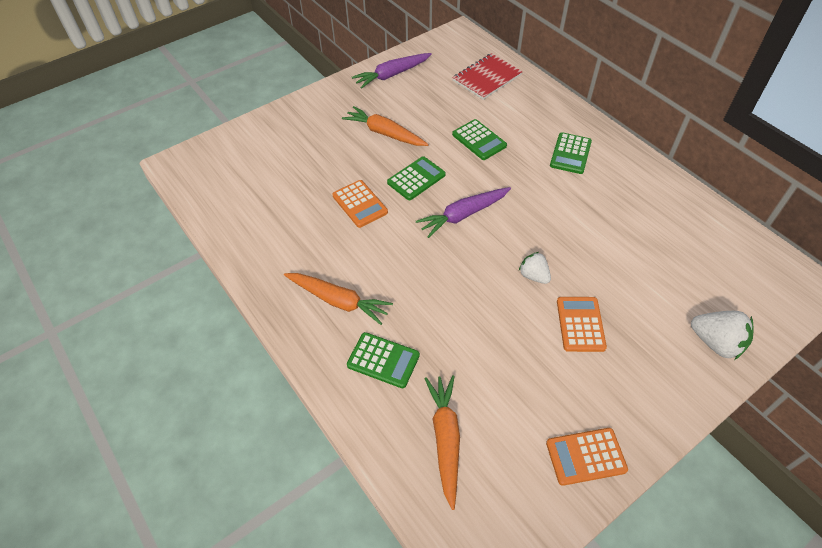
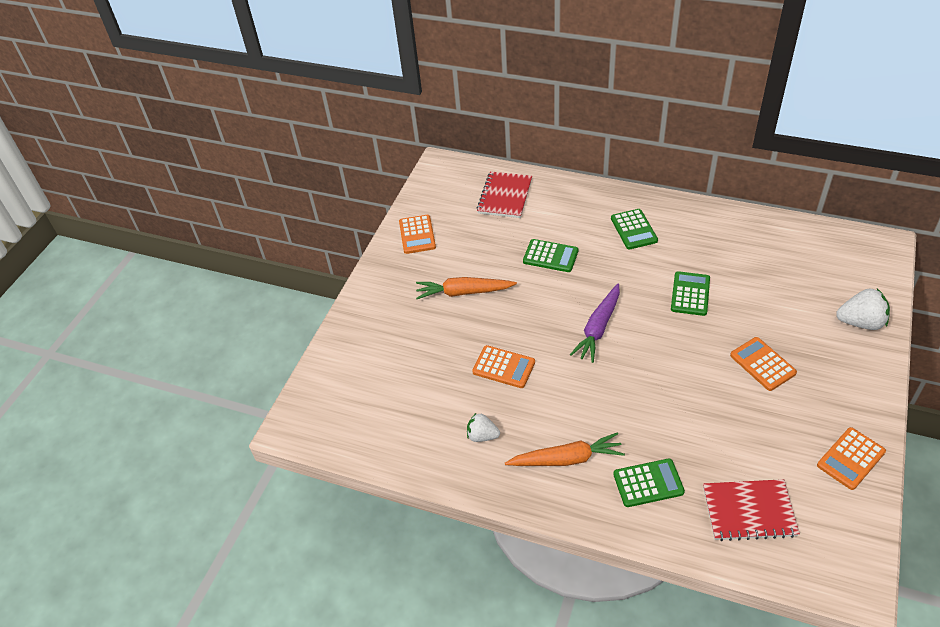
camera: 30 degrees left, 5 degrees down
(392, 75) = (417, 235): purple carrot -> orange calculator
(416, 179) = (530, 318): green calculator -> green calculator (690, 294)
(445, 439) = (749, 511): orange carrot -> red notebook
(534, 276) = (696, 346): white strawberry -> white strawberry (482, 436)

